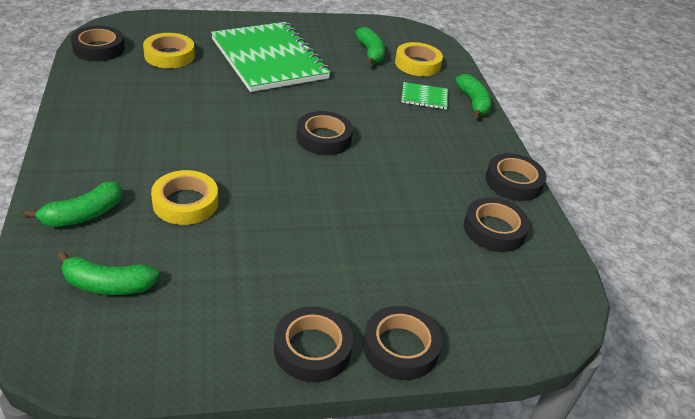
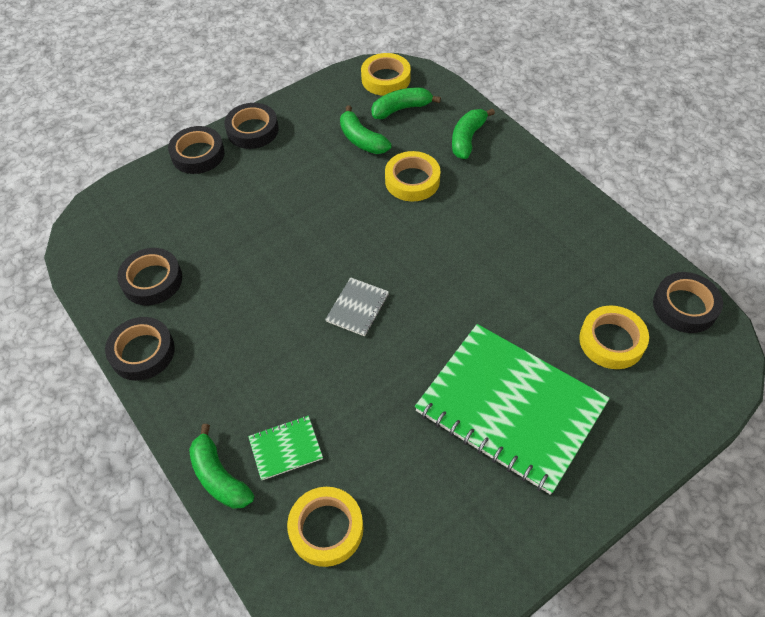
camera: 160 degrees right, 15 degrees up
(76, 340) = (386, 79): none -> yellow tape
(323, 138) = (357, 307): black tape -> grey notebook
(370, 53) = (403, 513): green banana -> green banana (362, 140)

